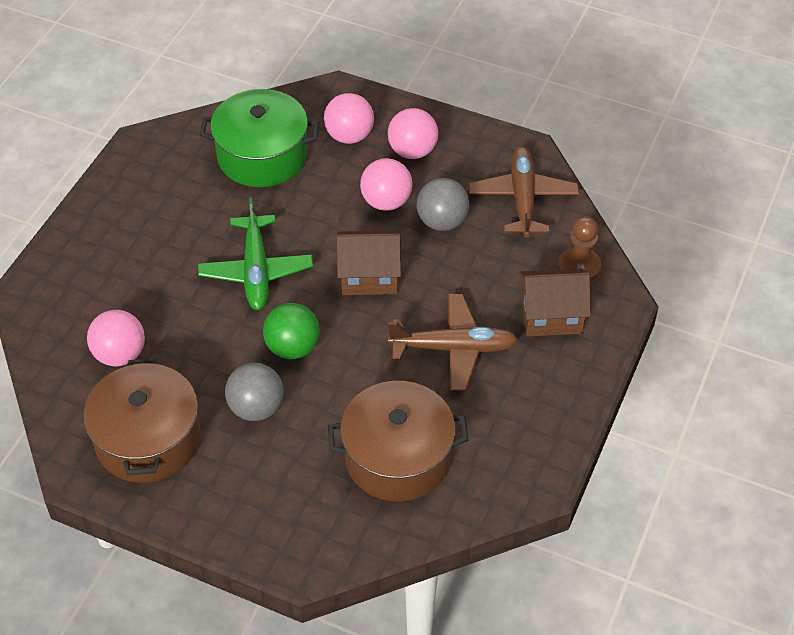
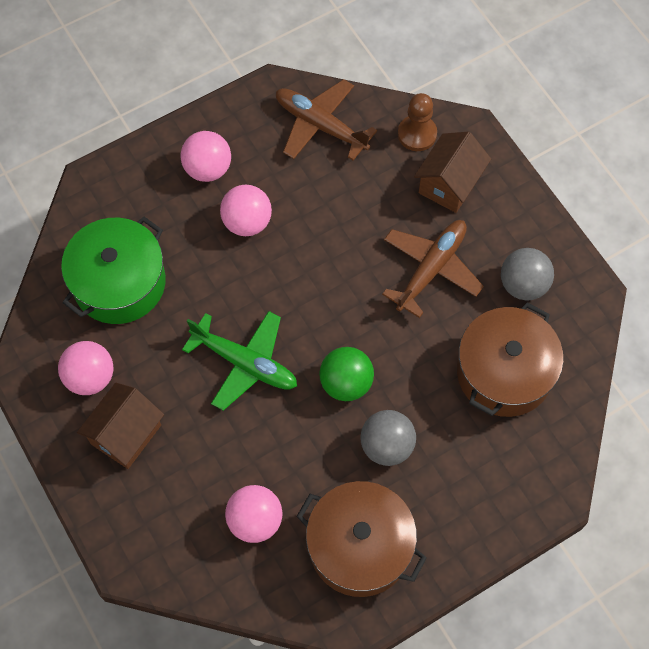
camera: 55 degrees left, 15 degrees up
(349, 136) = (152, 204): pink ball -> pink ball (90, 377)
(369, 276) = (315, 283): brown house -> brown house (126, 434)
(442, 222) = (300, 196): grey ball -> grey ball (523, 285)

